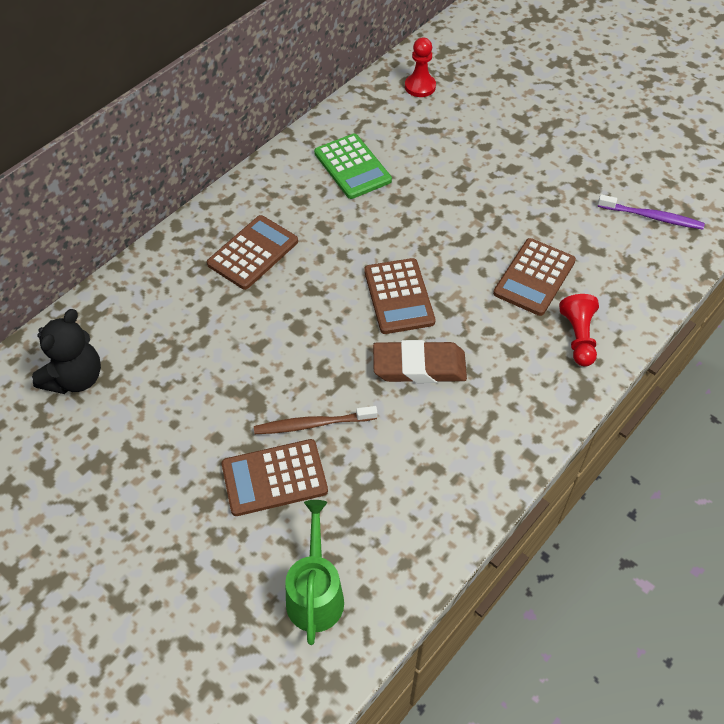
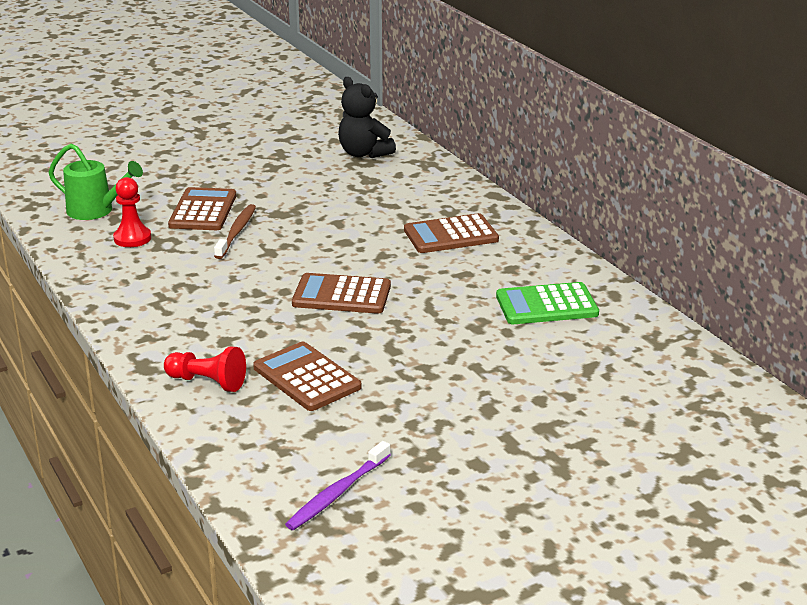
camera: 110 degrees right, 25 degrees down
(253, 253) = (450, 235): brown calculator -> brown calculator turned 105 degrees clockwise
(419, 366) = (251, 288): brown eraser -> none
(420, 87) = (680, 379): red pawn -> red pawn (132, 238)

